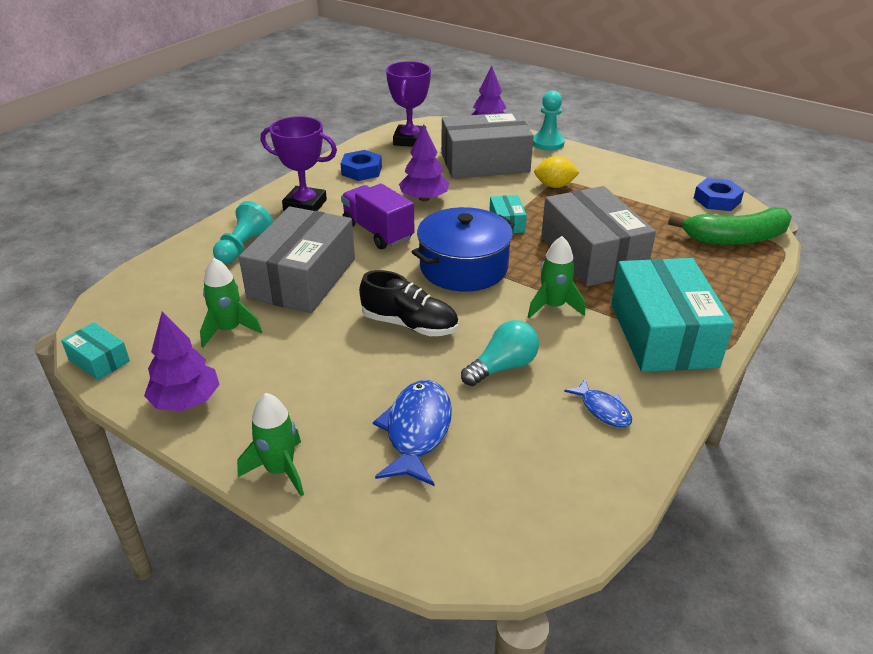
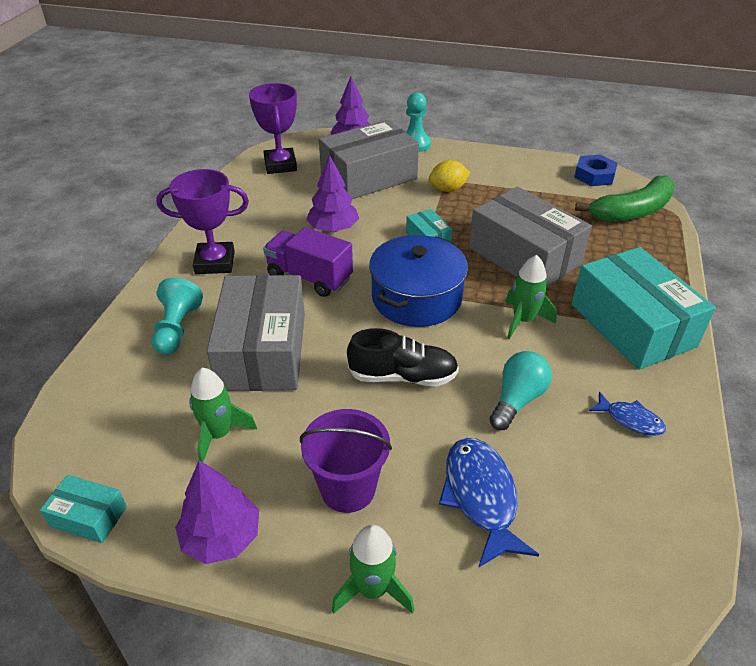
camera: 20 degrees left, 5 degrees up
(307, 394) = (348, 488): none -> purple bucket
(361, 170) = (251, 209): blue nut -> none

